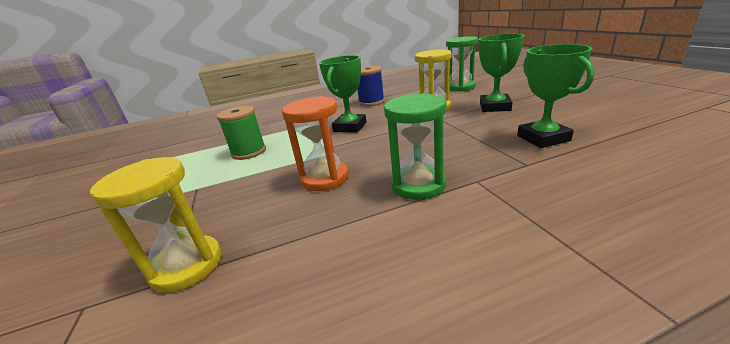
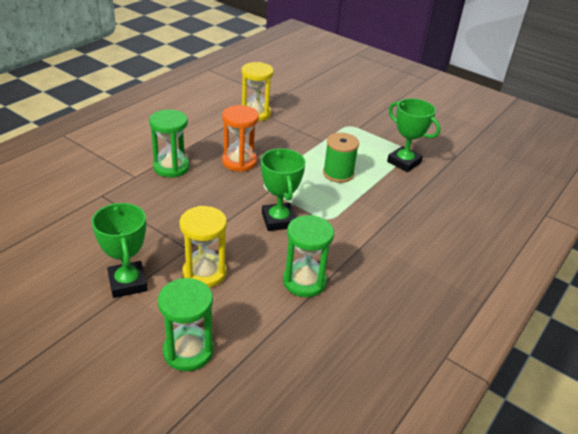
camera: 140 degrees right, 10 degrees up
(371, 102) = (304, 281): blue spool -> green hourglass
(543, 138) = (84, 227): green trophy -> green trophy (404, 162)

